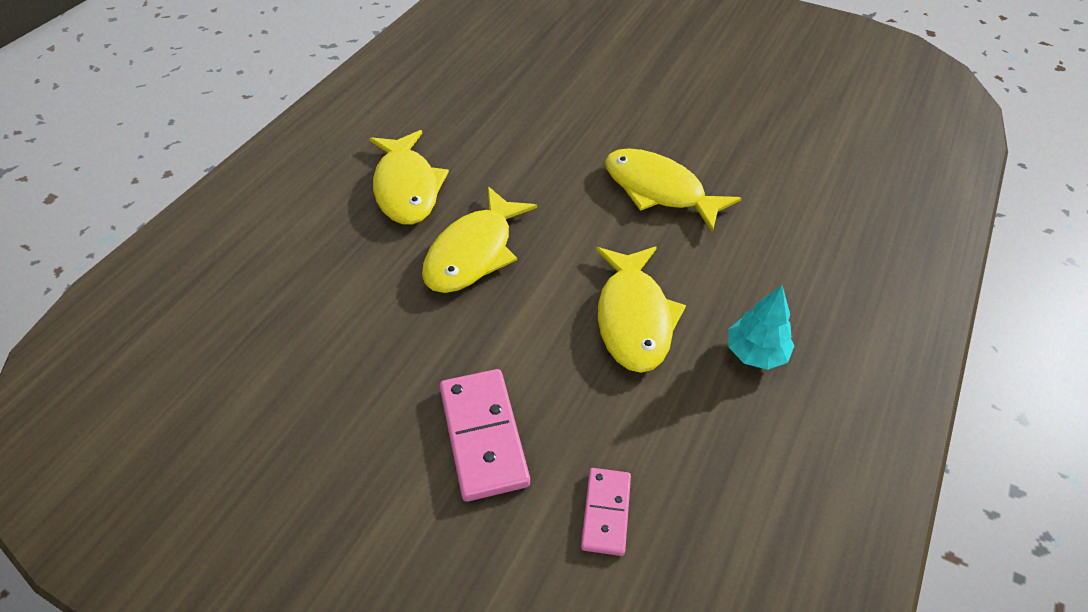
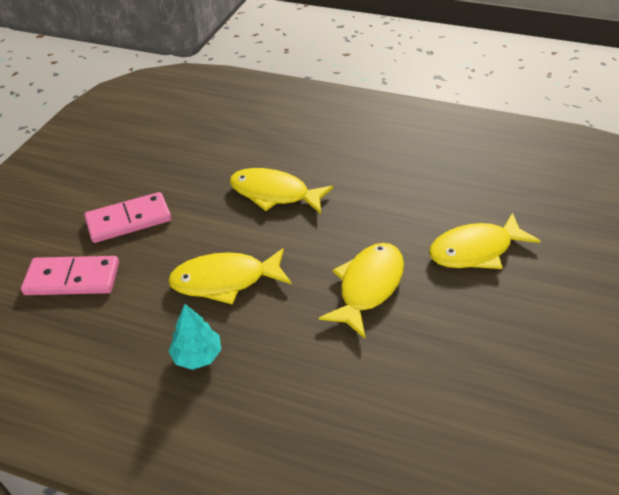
camera: 80 degrees right, 5 degrees down
(407, 188) = (328, 154): yellow fish -> yellow fish (475, 250)
(606, 512) = (72, 279): pink domino -> pink domino, size x1.67

